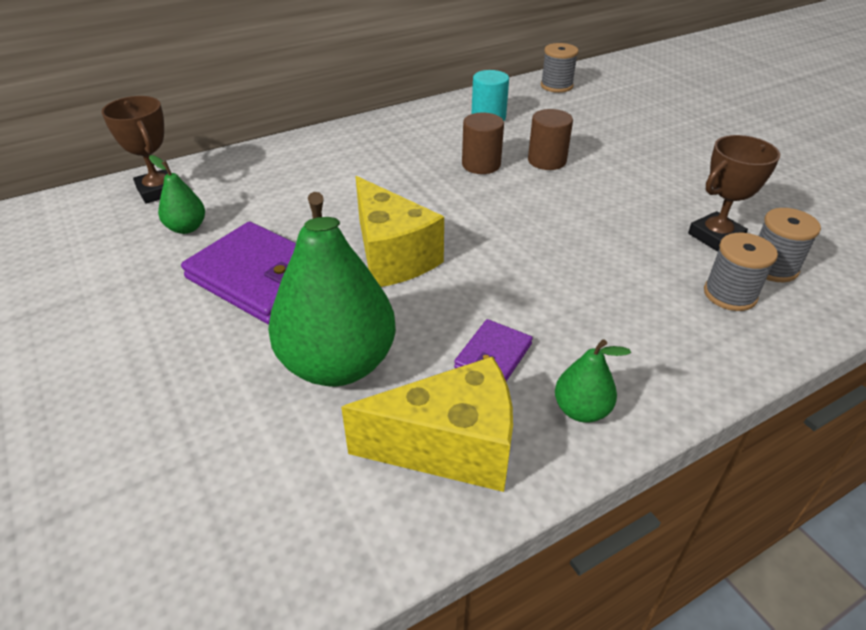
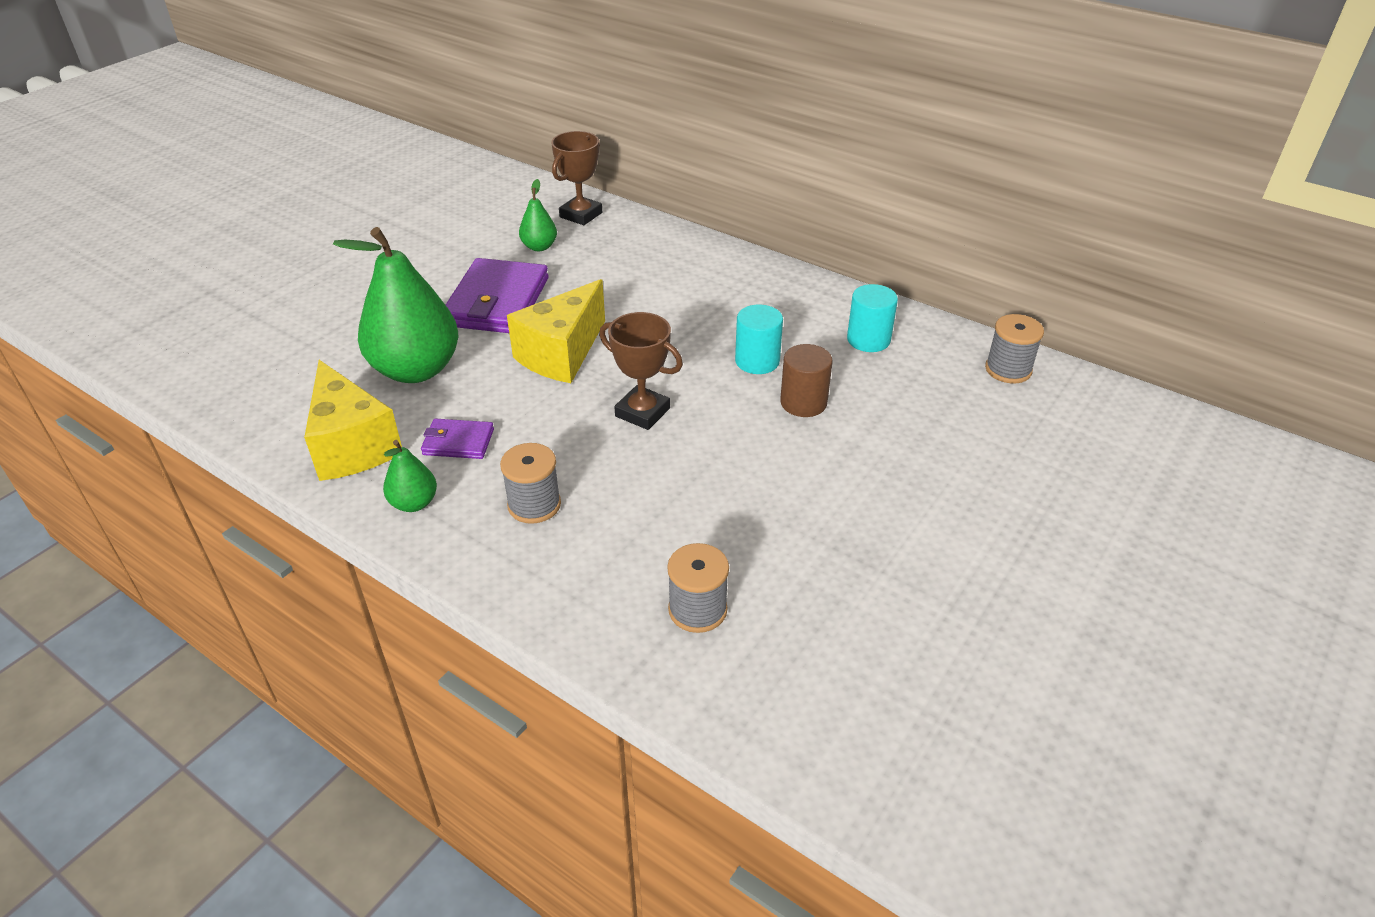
camera: 65 degrees right, 0 degrees up
(481, 165) = (757, 361): brown cylinder -> turquoise cylinder
(715, 236) = (732, 557): brown trophy -> brown trophy (642, 412)
(729, 294) = (625, 578): grey spool -> grey spool (534, 505)

